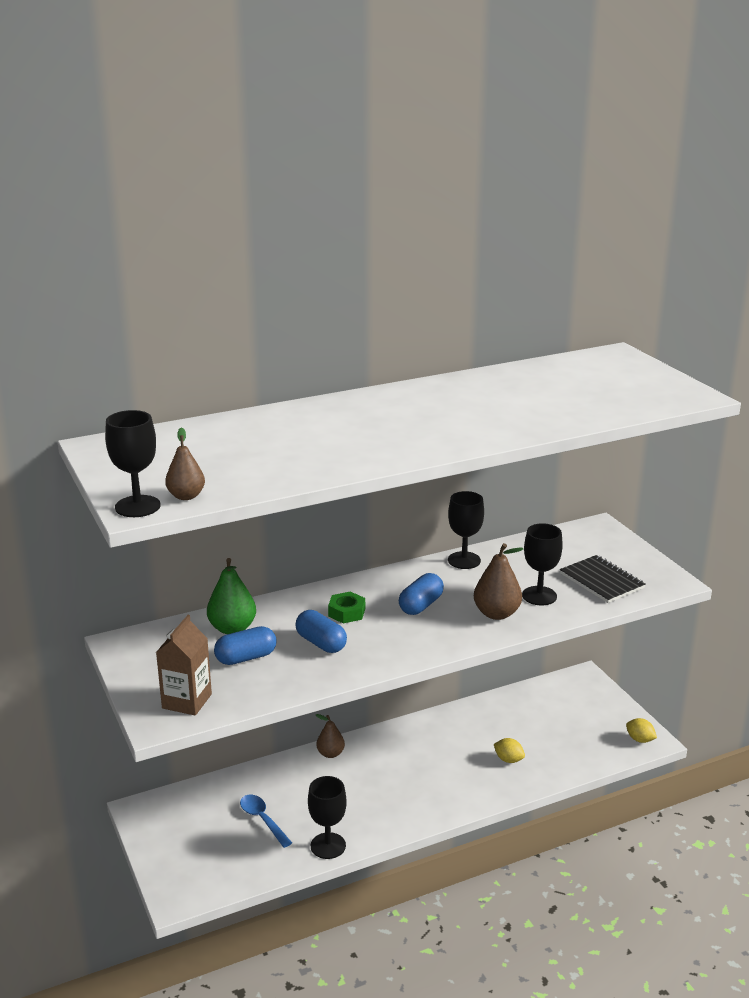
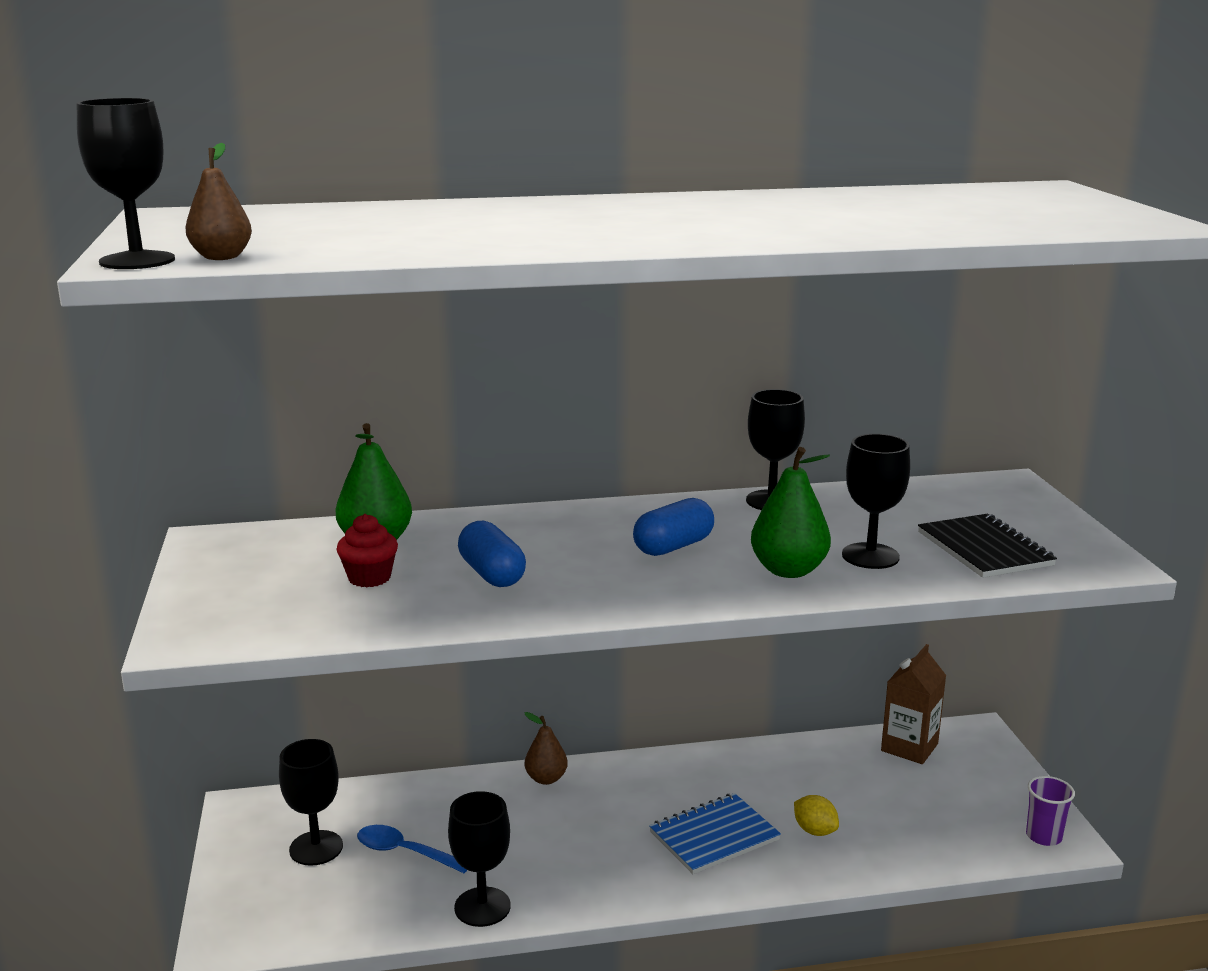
camera: 15 degrees right, 5 degrees down
(187, 701) = (244, 619): brown carton -> brown carton (909, 747)
(203, 827) = (316, 848): none -> black goblet
(246, 658) = (369, 578): blue capsule -> red cupcake
(262, 819) = (404, 852): blue spoon -> blue spoon turned 45 degrees counterclockwise
(346, 612) = (555, 542): green nut -> none
(450, 774) = (714, 836): none -> blue notebook
(496, 613) = (788, 570): brown pear -> green pear
(640, 739) = (1043, 836): yellow lemon -> purple cup

